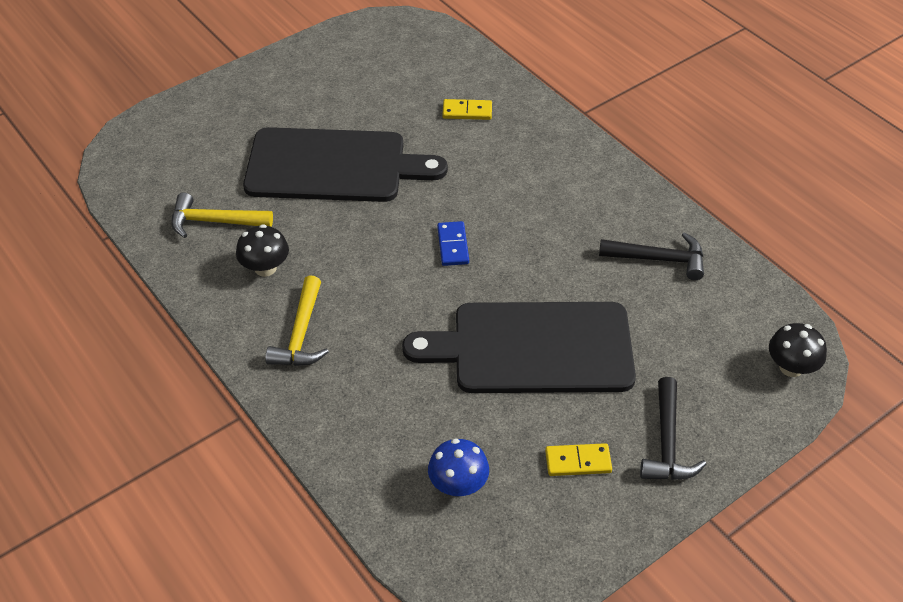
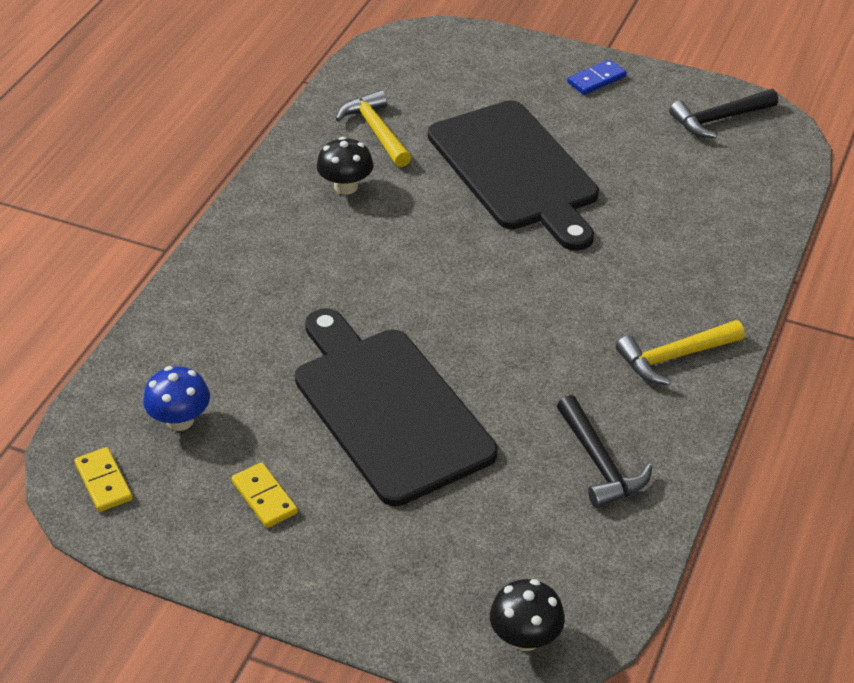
camera: 60 degrees right, 5 degrees down
(301, 334) = (284, 243): yellow hammer -> yellow hammer (674, 357)
(452, 245) = (480, 295): blue domino -> blue domino (596, 79)
(467, 112) = (687, 227): yellow domino -> yellow domino (103, 482)
(667, 443) = (336, 561): black hammer -> black hammer (719, 119)

